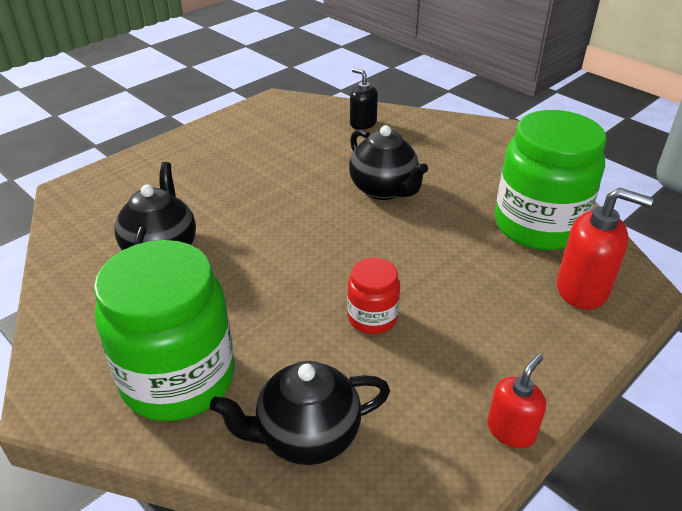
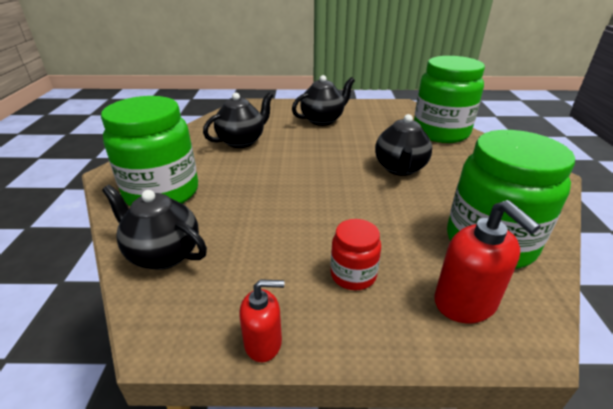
camera: 45 degrees right, 5 degrees down
(217, 166) = (323, 120): none -> black teapot
(363, 123) = (440, 132): black soap dispenser -> green jar
(372, 318) = (286, 224): red jar -> red jar (353, 275)

